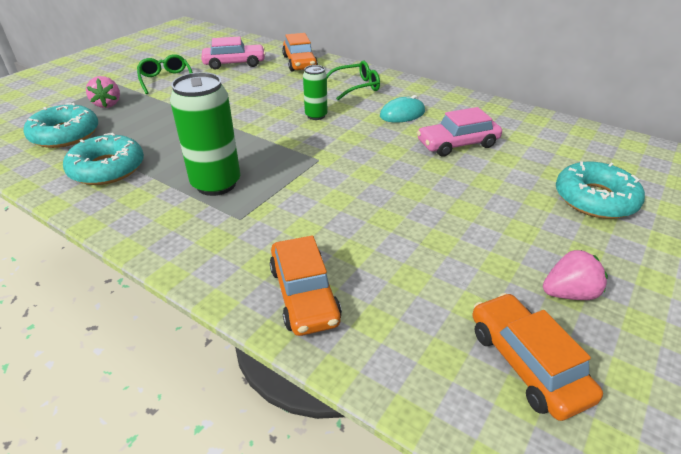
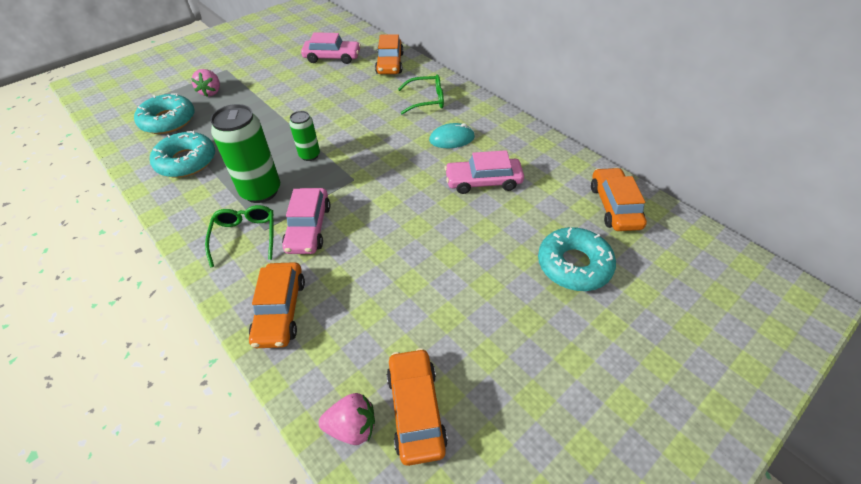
camera: 15 degrees right, 10 degrees up
(166, 80) = (267, 70): green glasses -> green glasses (245, 236)
(293, 209) = (308, 228): none -> pink car
(316, 115) = (374, 129): green can -> green can (309, 155)
(568, 293) = (488, 355): pink strawberry -> pink strawberry (352, 427)
(596, 147) = (614, 206): none -> orange car

